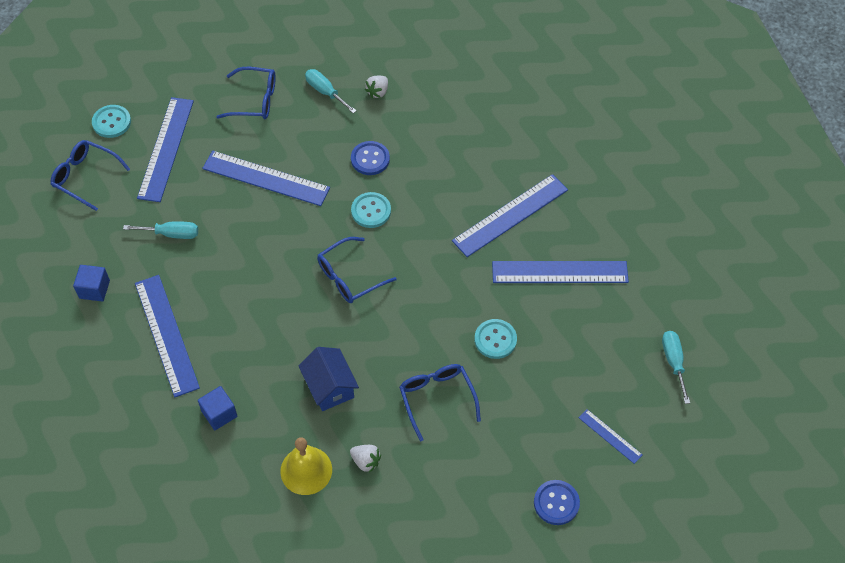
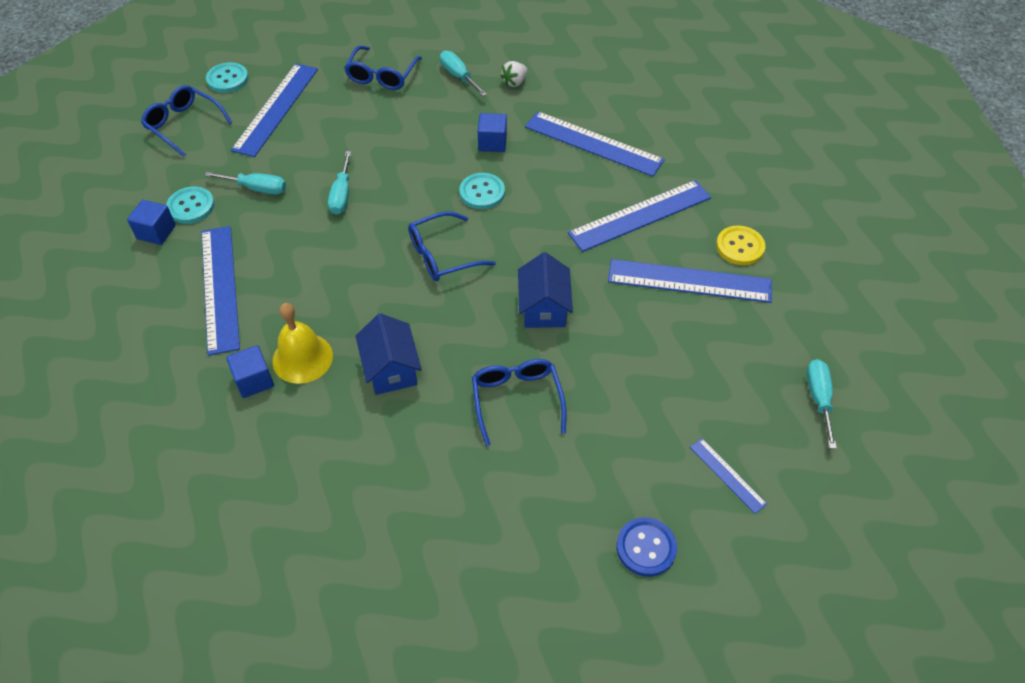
camera: 10 degrees right, 5 degrees down
(248, 230) = (342, 195): none -> turquoise screwdriver
(254, 100) = (382, 75): blue glasses -> blue glasses turned 90 degrees clockwise
(266, 178) = (374, 148): blue ruler -> blue ruler (593, 143)
(306, 470) = (339, 460): yellow bell -> yellow bell (302, 358)
(366, 461) = (414, 460): white strawberry -> none
(370, 159) = (492, 143): blue button -> blue cube
(444, 314) = (544, 308): none -> blue house
(495, 339) = (600, 344): turquoise button -> turquoise button (191, 206)
(597, 234) = (740, 247): none -> yellow button

